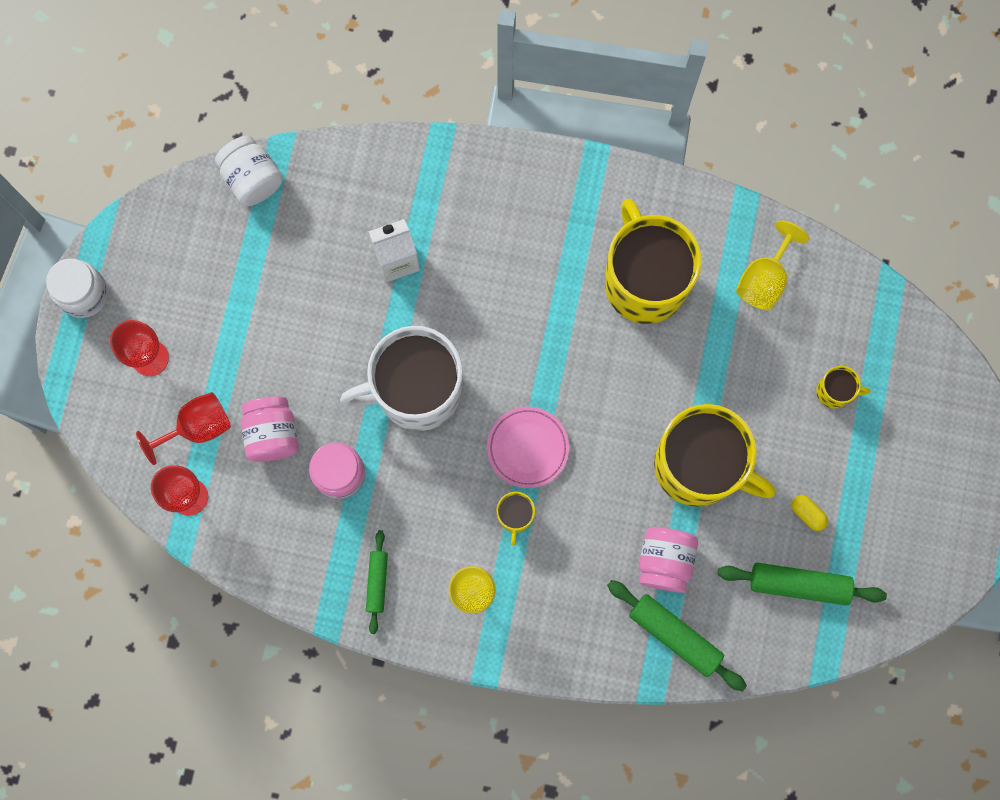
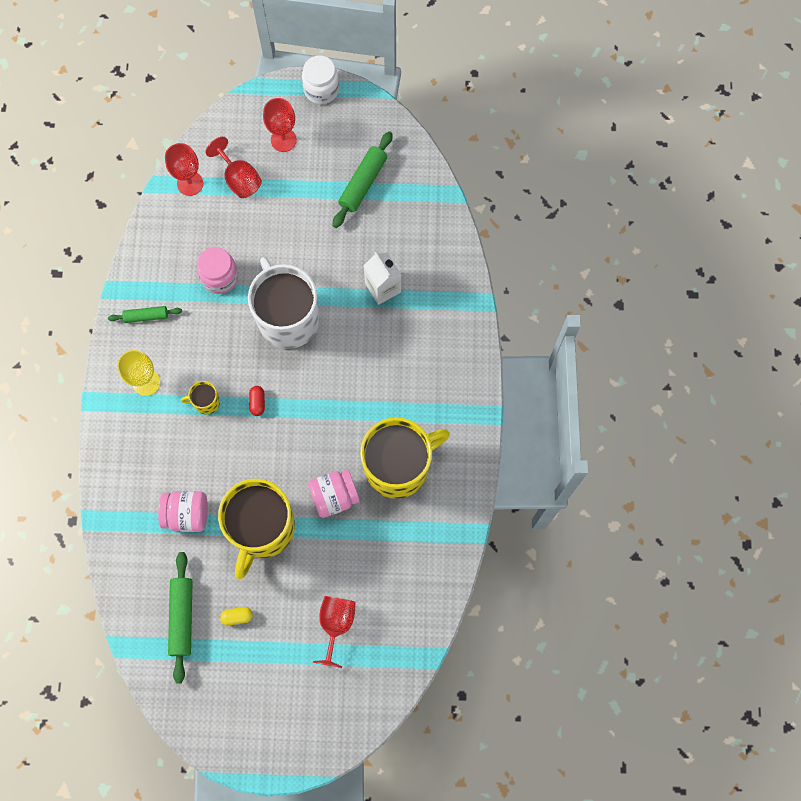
camera: 80 degrees right, 5 degrees down
(252, 179) = (425, 180): white jar -> none
(272, 434) = (242, 228): pink jar -> pink jar (334, 496)
(527, 448) = (257, 402): pink plate -> red capsule
(674, 636) = (132, 530): green rolling pin -> green rolling pin (363, 183)
(764, 279) = (417, 557): yellow goblet -> none
(807, 514) = (237, 616): yellow capsule -> yellow capsule turned 45 degrees clockwise
(834, 391) = (336, 624): yellow mug -> red goblet

